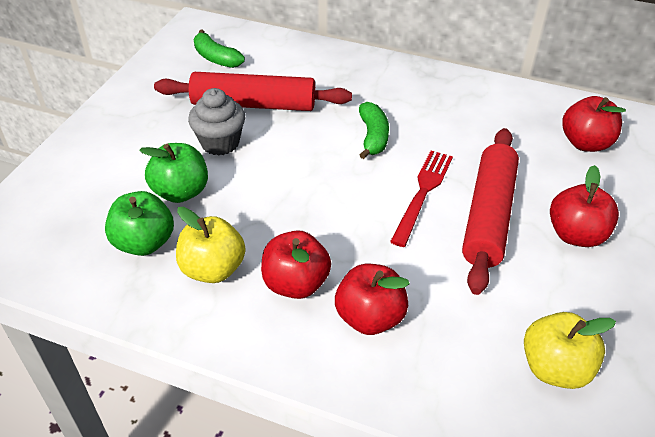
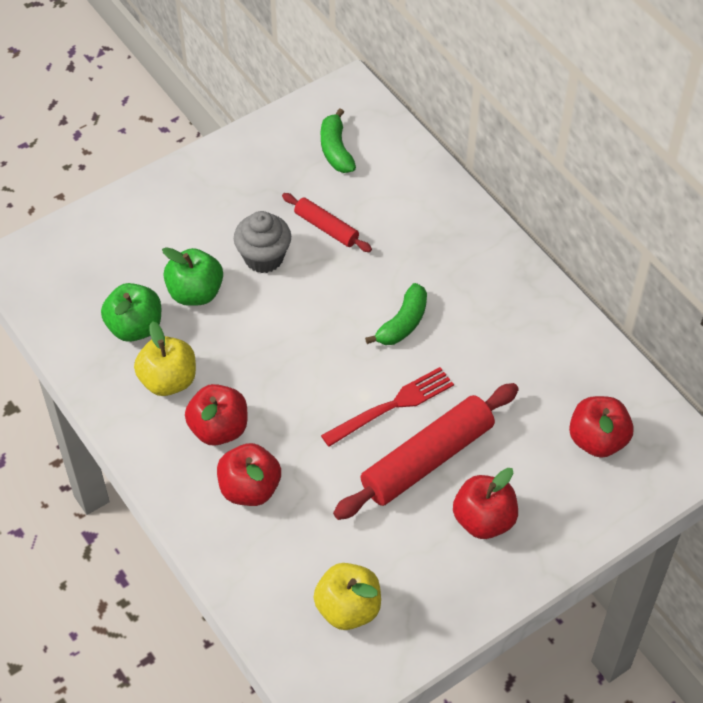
camera: 35 degrees right, 10 degrees up
(253, 104) = (326, 228): red rolling pin -> red rolling pin, size x0.53

